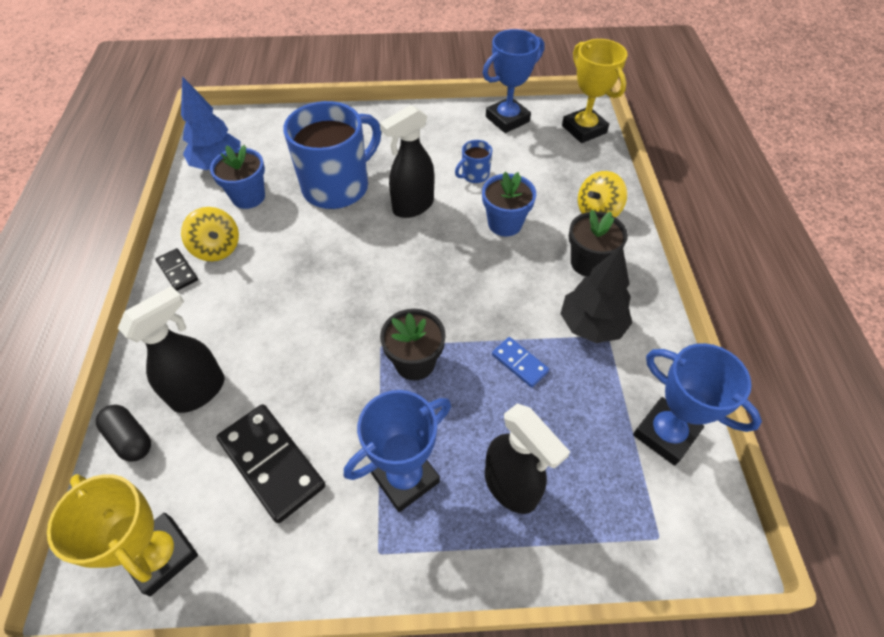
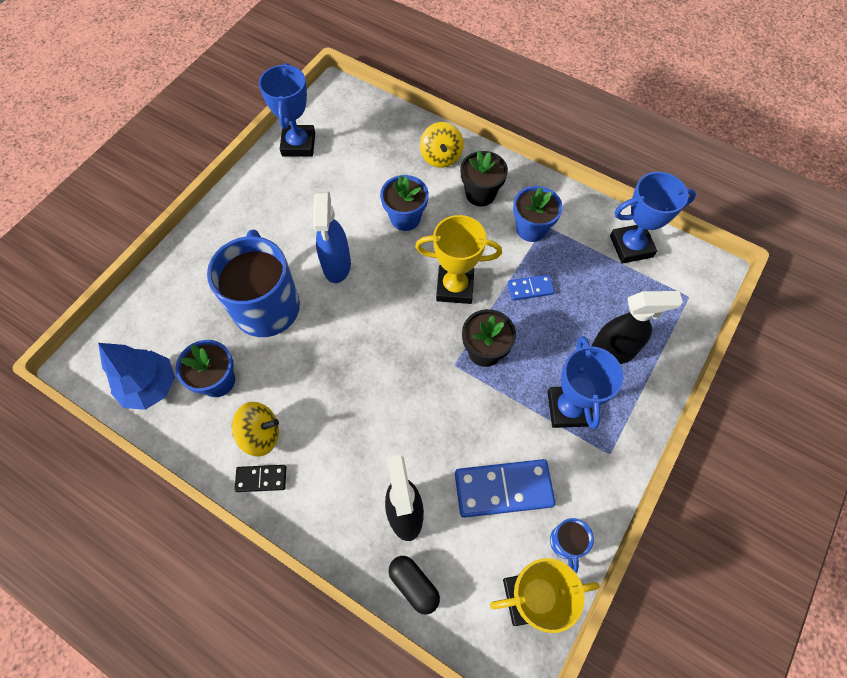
camera: 55 degrees left, 10 degrees up
(130, 438) = (414, 585): black capsule -> black capsule turned 60 degrees clockwise
(272, 463) = (503, 488): black domino -> blue domino
(412, 206) = (336, 266): black spray bottle -> blue spray bottle
(474, 175) = (339, 205): blue mug -> blue mug (566, 543)
(584, 129) = (355, 106): yellow trophy -> yellow trophy (454, 287)
(591, 325) = (531, 229): black tree -> blue flower pot

